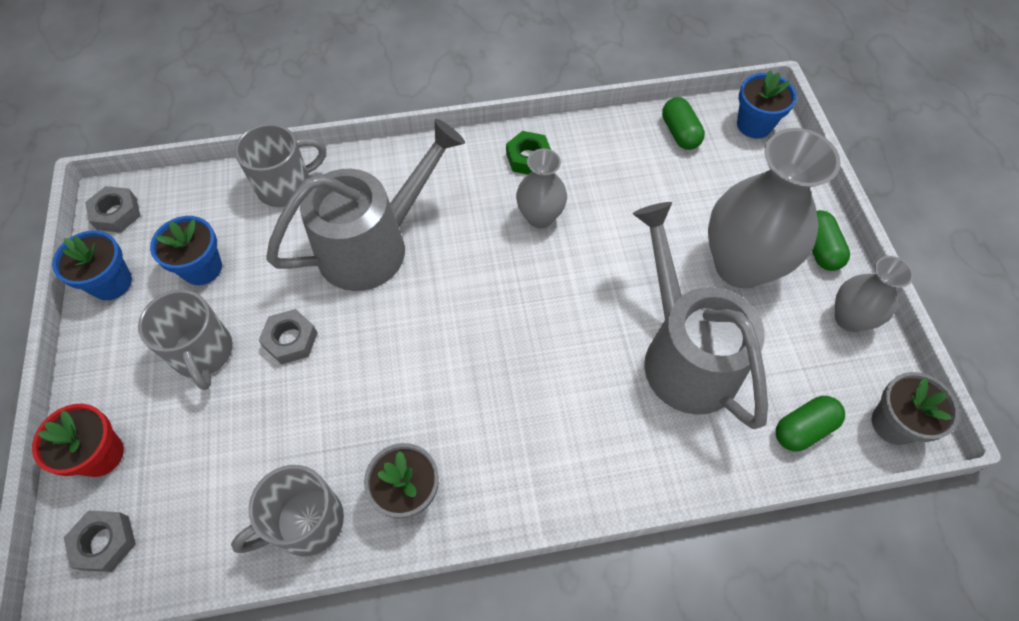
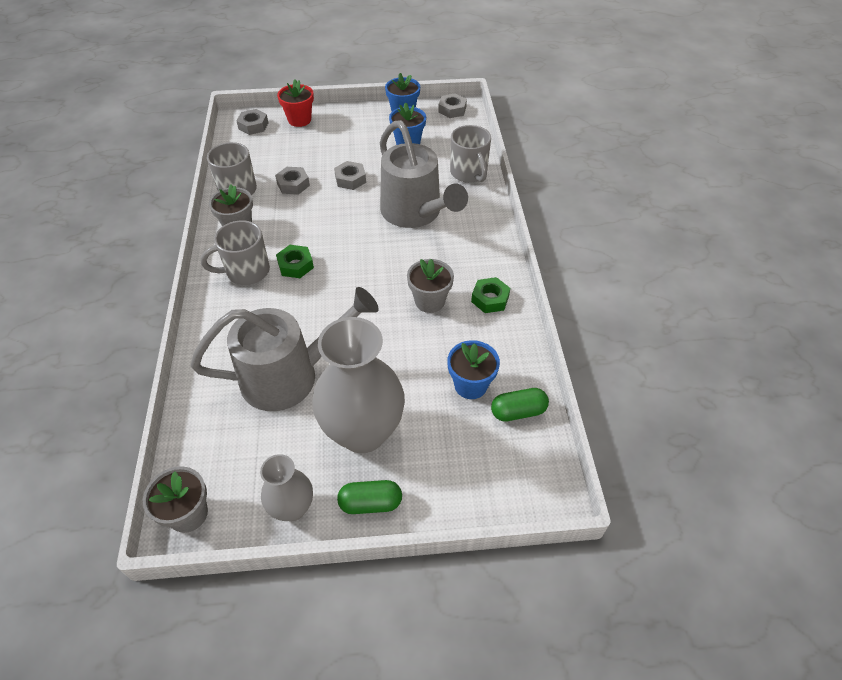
camera: 95 degrees right, 10 degrees down
(203, 353) = (349, 148): grey mug -> grey mug (246, 271)
(299, 427) = (293, 184): none -> grey nut
(490, 385) = (295, 265): none -> green nut
(540, 217) = (429, 301): grey vase -> grey flower pot
(754, 125) = (530, 481): blue flower pot -> blue flower pot (470, 385)
(803, 428) = (207, 443): green capsule -> none

